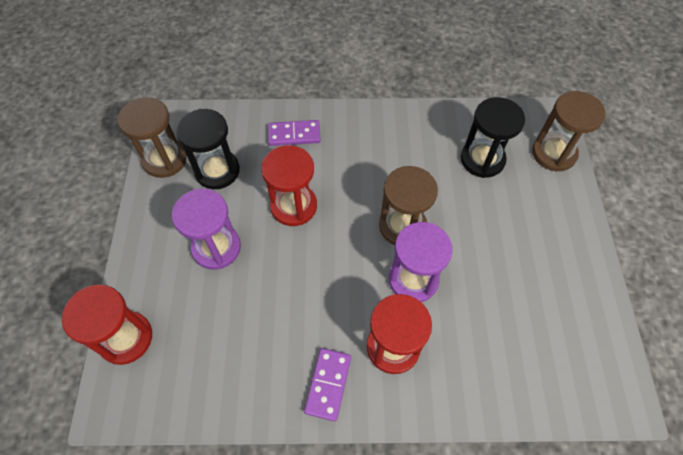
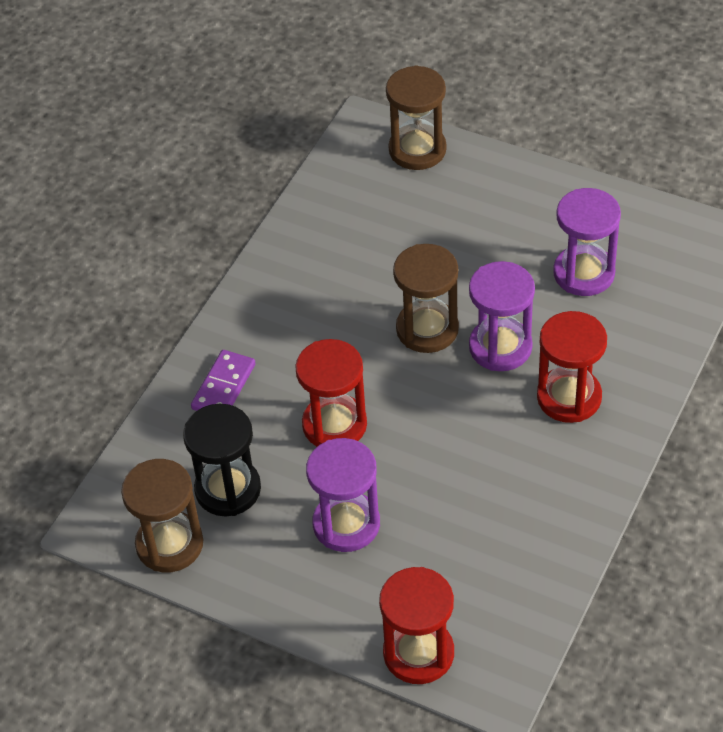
camera: 60 degrees left, 10 degrees down
(328, 384) = (580, 470): purple domino -> none
(482, 159) = (384, 217): black hourglass -> none
(516, 308) = (584, 273): none -> purple hourglass

